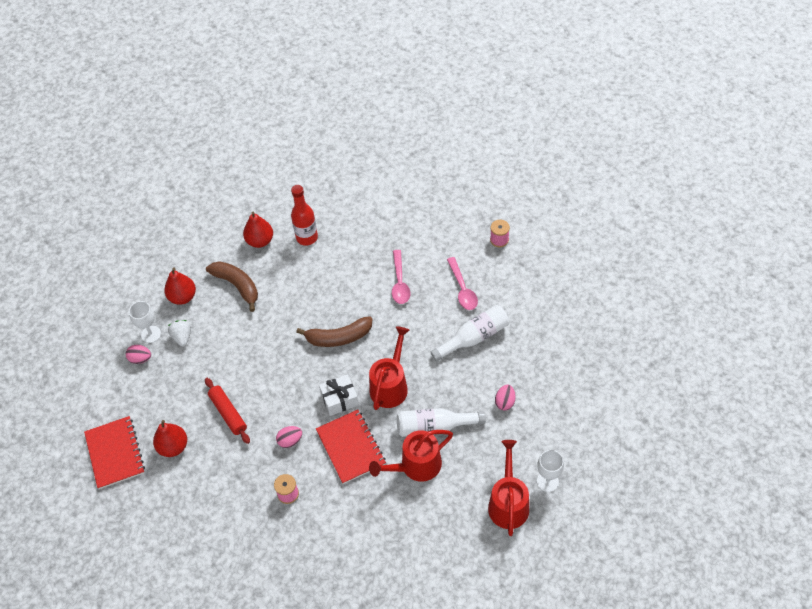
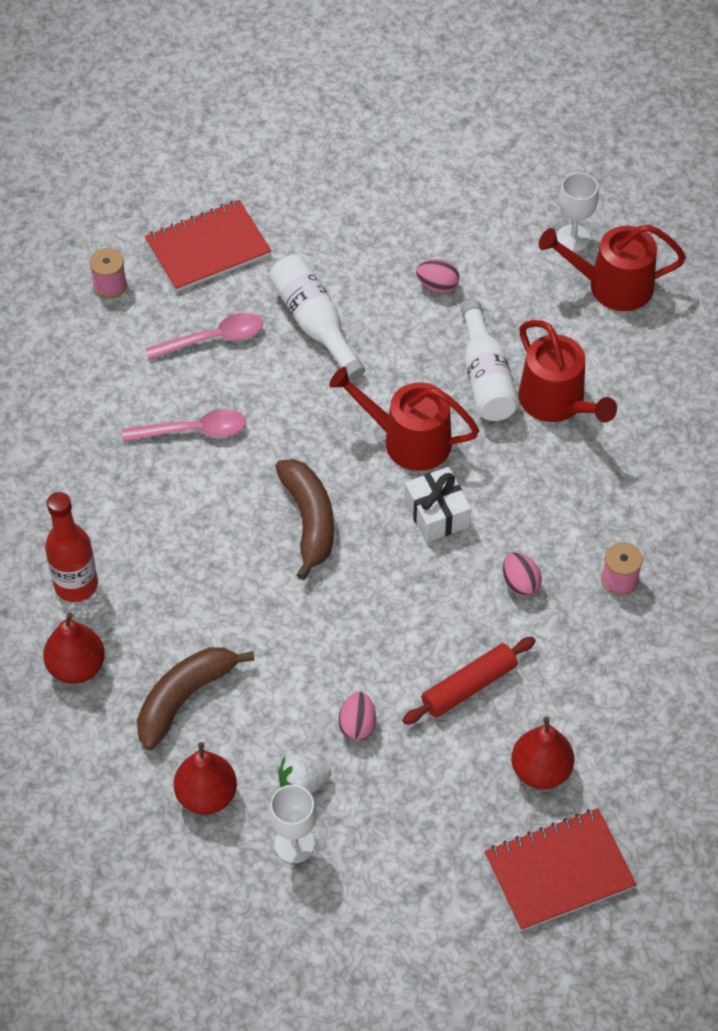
camera: 95 degrees left, 0 degrees up
(140, 359) = (352, 856): pink egg -> pink egg (357, 725)
(351, 447) = (528, 493): red notebook -> red notebook (208, 248)

